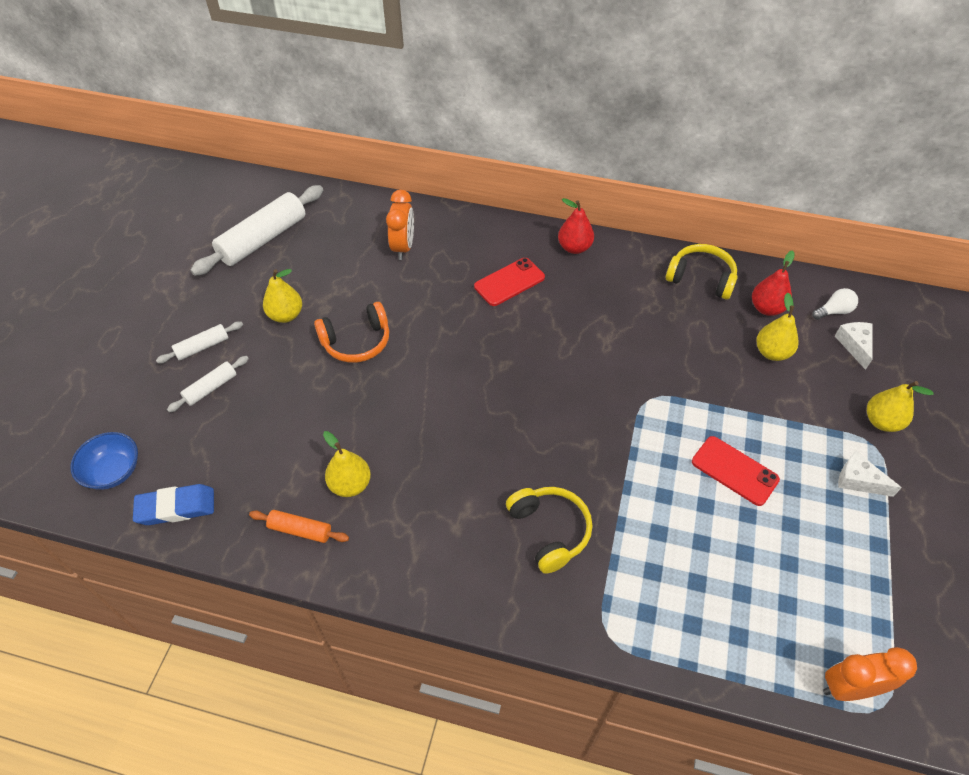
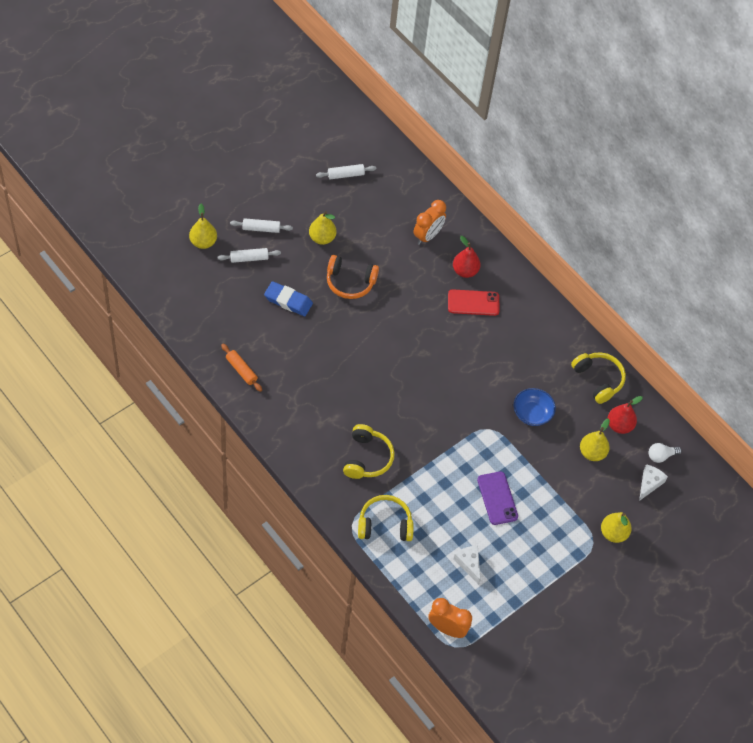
camera: 30 degrees right, 5 degrees up
(113, 471) = (169, 274): blue bowl -> blue bowl (532, 414)
(176, 507) = (188, 316): blue eraser -> blue eraser (288, 301)
(263, 239) = (346, 175): white rolling pin -> white rolling pin, size x0.50
(350, 484) = (284, 364): yellow pear -> yellow pear (203, 242)
(574, 247) = (536, 306): red pear -> red pear (465, 271)
(647, 603) = (385, 524): none -> yellow headphones
(734, 471) = (497, 498): red phone -> purple phone
(833, 311) = (661, 456): white light bulb -> white light bulb turned 150 degrees clockwise
(858, 480) = (562, 551): white cheese -> white cheese (469, 564)

